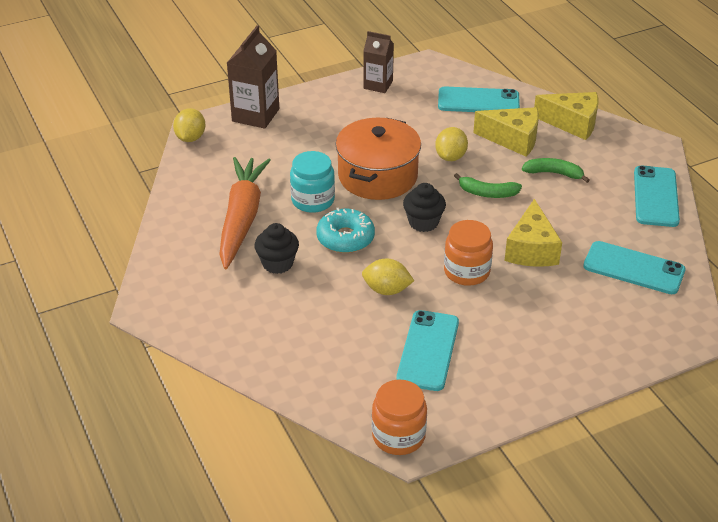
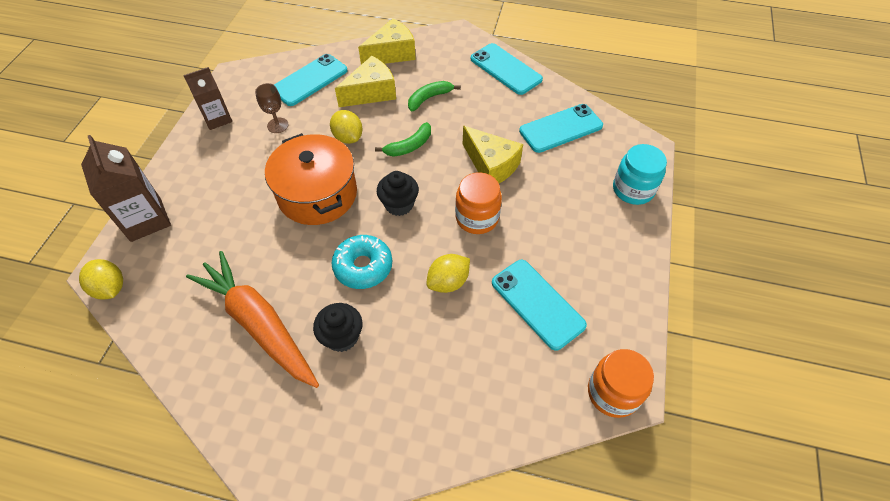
camera: 50 degrees left, 15 degrees up
(313, 200) = (295, 256): turquoise jar -> turquoise jar (633, 189)
(412, 116) = (277, 125): none -> brown goblet

